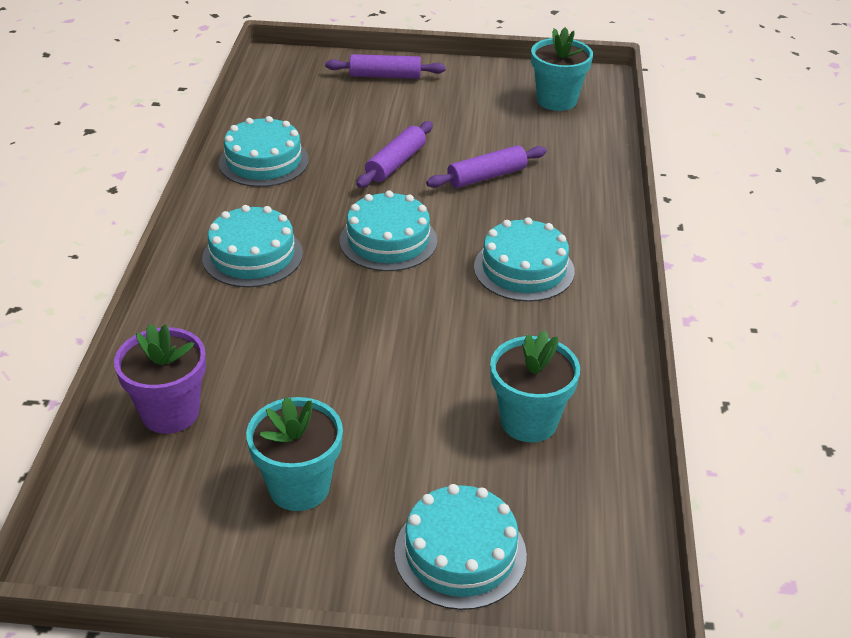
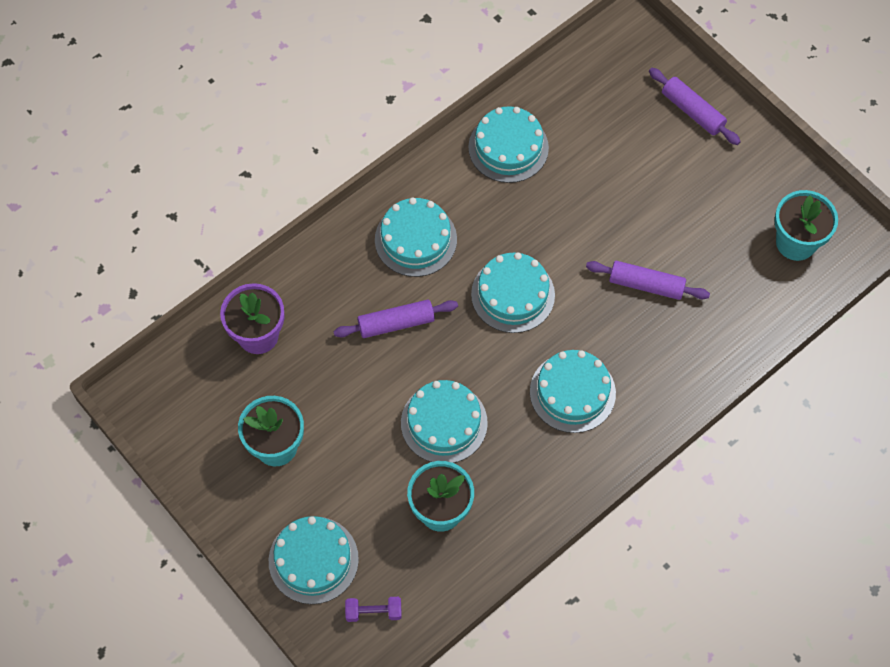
camera: 45 degrees right, 25 degrees up
(396, 163) = (596, 220): purple rolling pin -> purple rolling pin (396, 323)
(444, 357) = (444, 423): none -> turquoise cake
(578, 549) = (373, 612): none -> purple dumbbell

